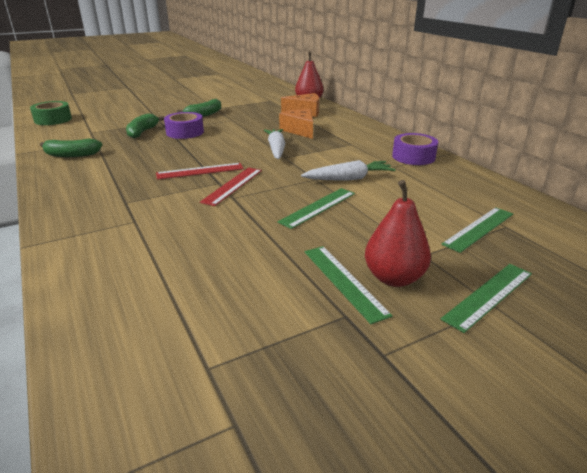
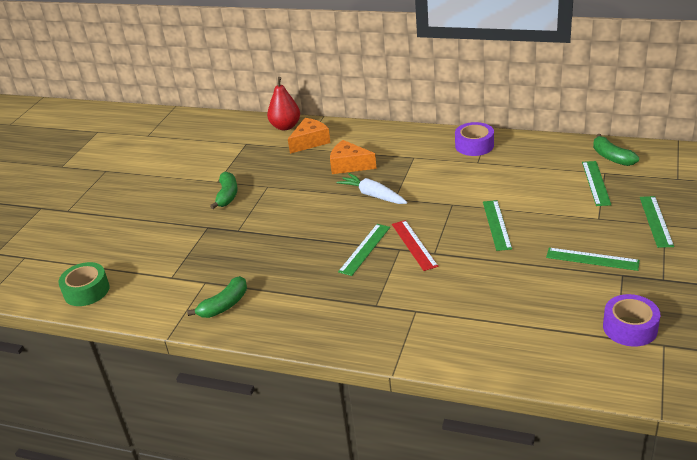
camera: 40 degrees left, 5 degrees up
(142, 132) = (222, 247): green banana -> green banana (611, 157)
(185, 132) = (260, 224): purple tape -> purple tape (630, 328)
(200, 171) = (364, 249): red ruler -> green ruler
(349, 179) = (472, 190): white carrot -> none
(394, 278) = (608, 241): red pear -> none

